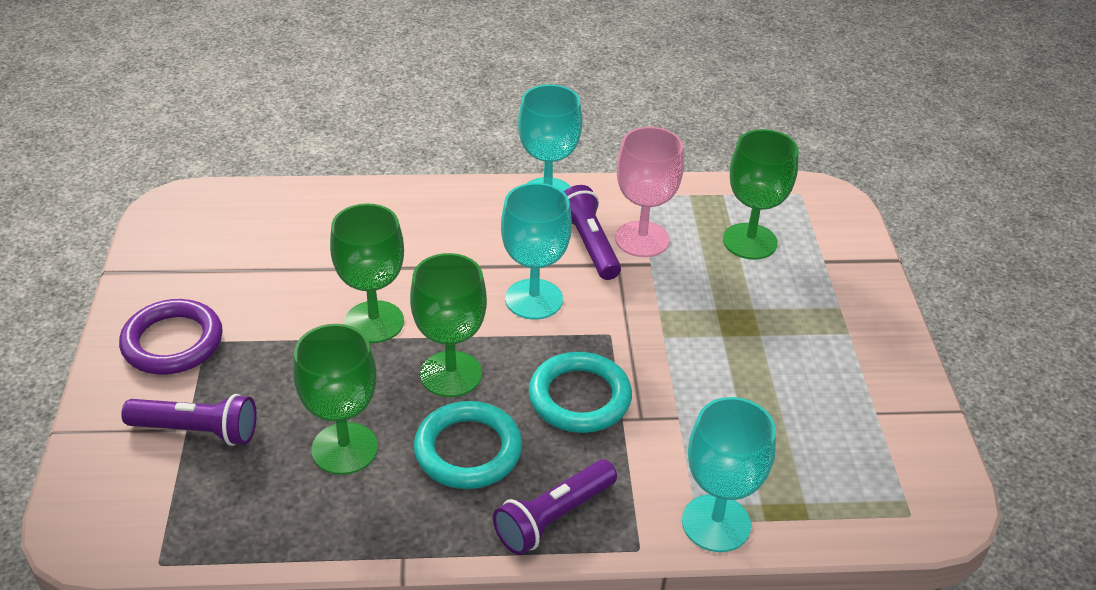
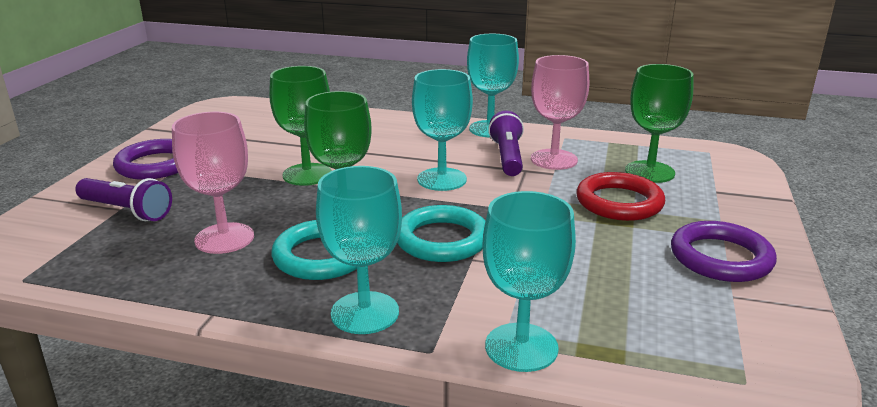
camera: 20 degrees right, 15 degrees down
(344, 448) = (224, 238): green goblet -> pink goblet
(554, 517) = (365, 313): purple flashlight -> turquoise goblet
(735, 299) = (619, 202): none -> red ring
(853, 363) = (720, 258): none -> purple ring

